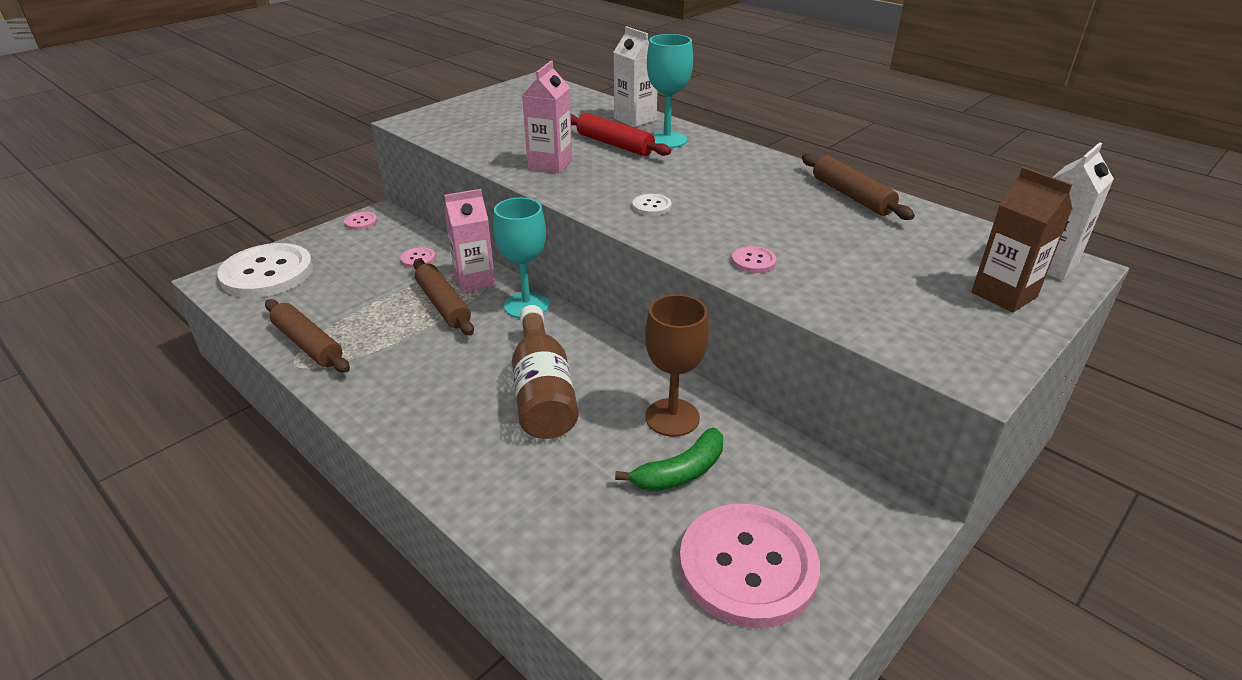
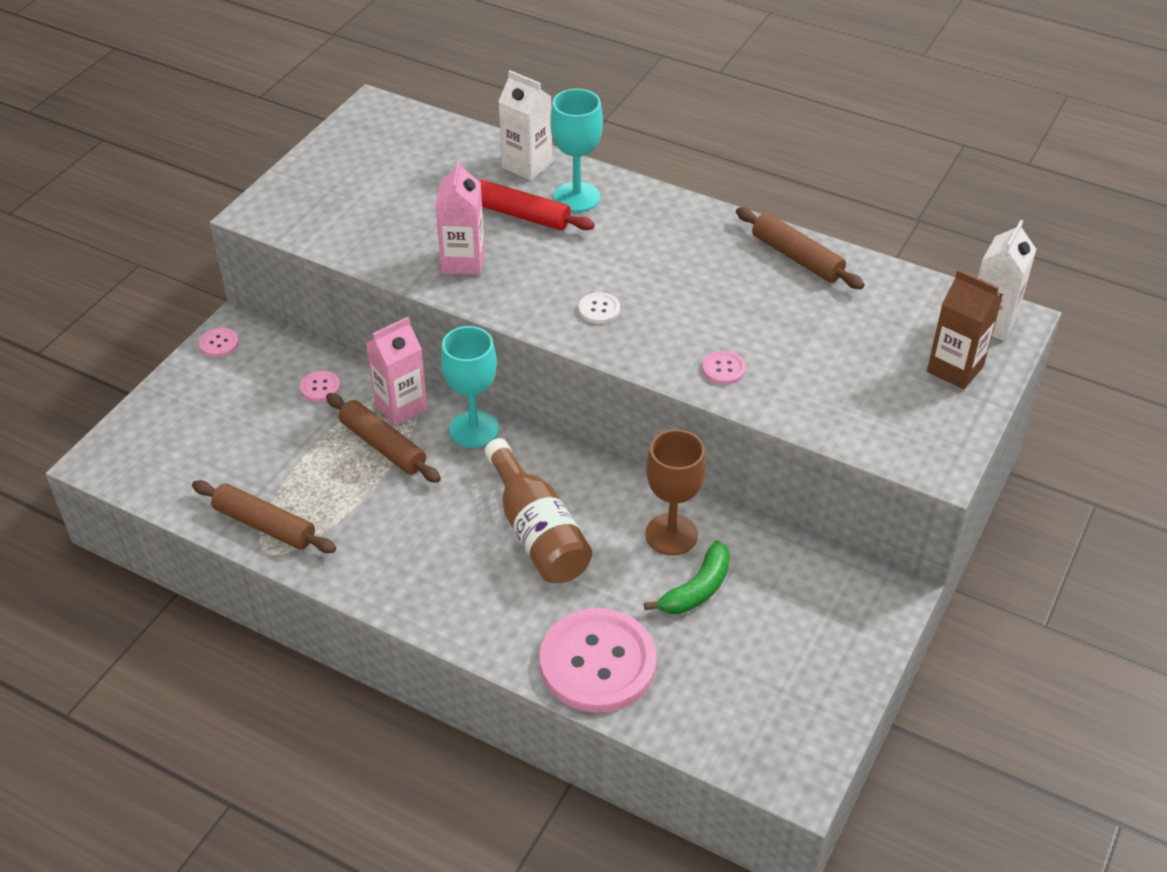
camera: 15 degrees left, 10 degrees up
(267, 273) = (155, 441): white button -> none
(747, 566) = (778, 663): pink button -> pink button (597, 663)

